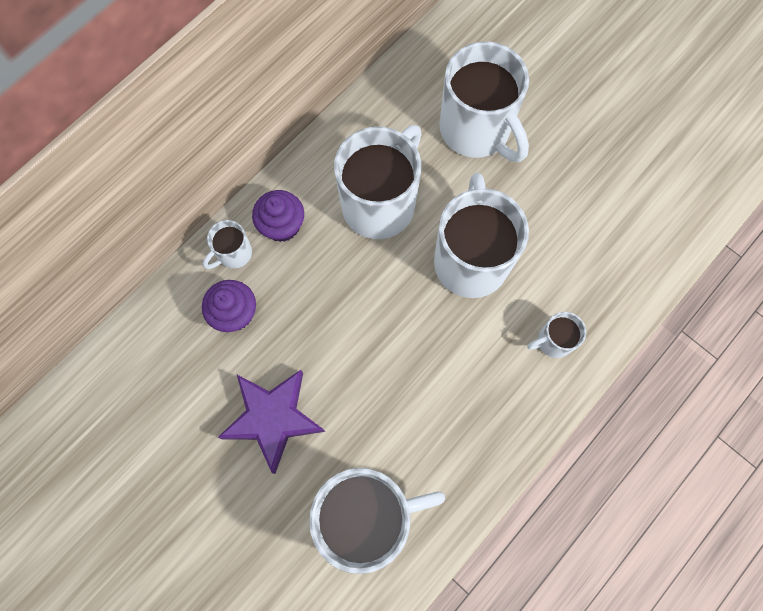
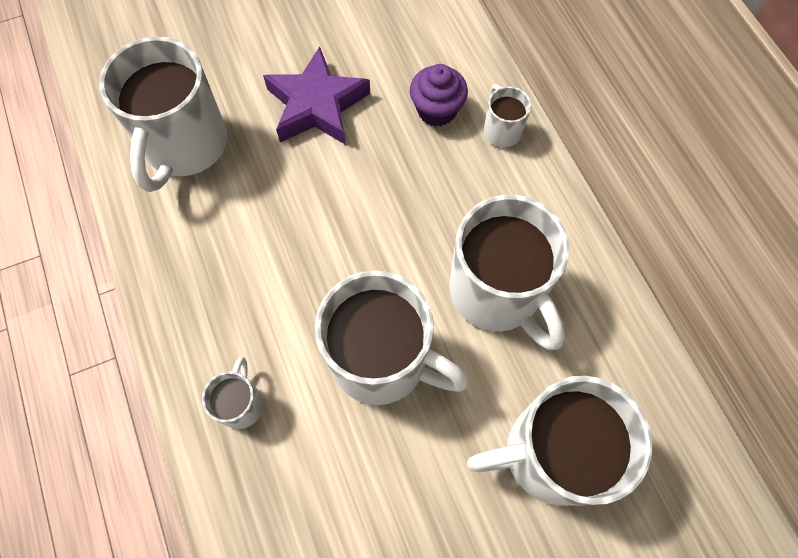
camera: 115 degrees right, 5 degrees down
(282, 225) = (513, 185): purple cupcake -> none

